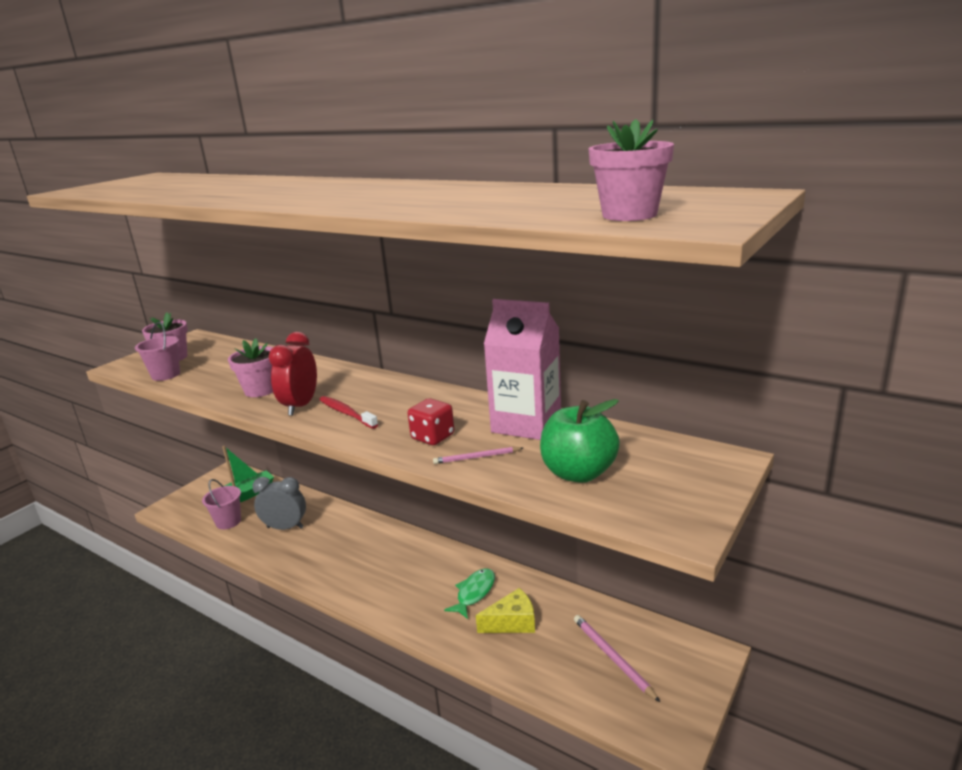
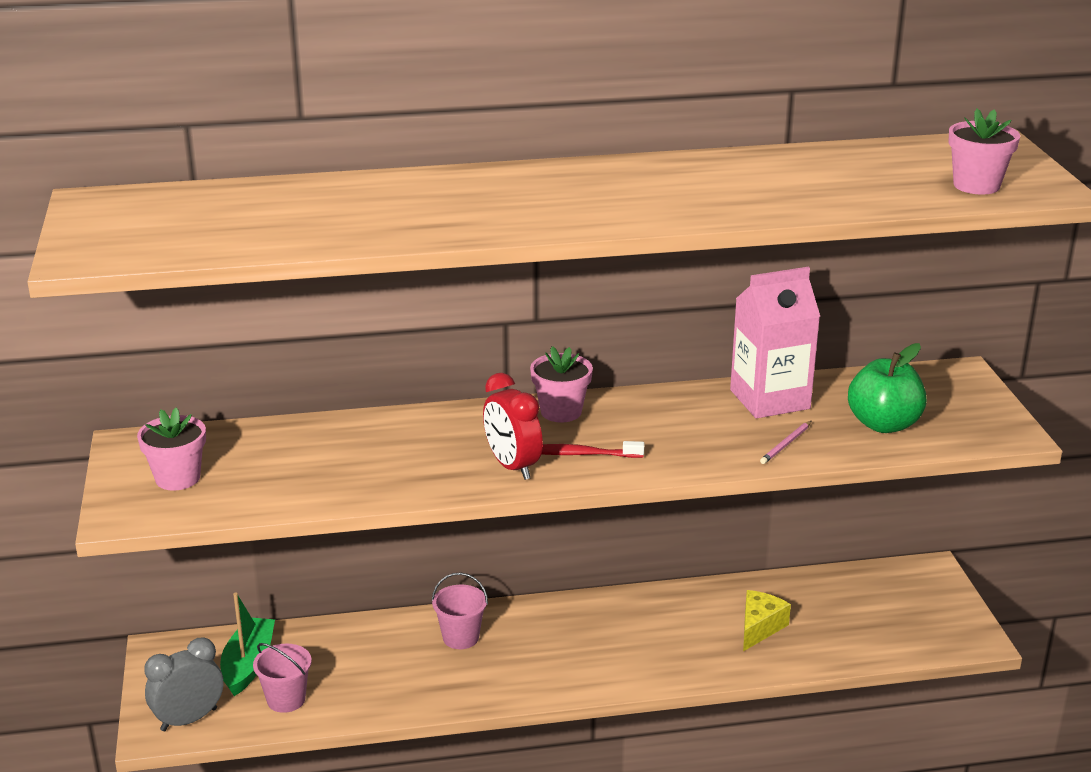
camera: 45 degrees left, 5 degrees up
(166, 375) = (233, 500): pink bucket -> pink bucket (460, 637)
(260, 390) = (420, 469): pink flower pot -> pink flower pot (561, 412)
(285, 527) = (377, 668): grey clock -> grey clock (189, 719)
(433, 437) = (714, 442): red dice -> none
(474, 593) = (691, 622): green fish -> none
(612, 658) = (871, 610): pink pencil -> none

